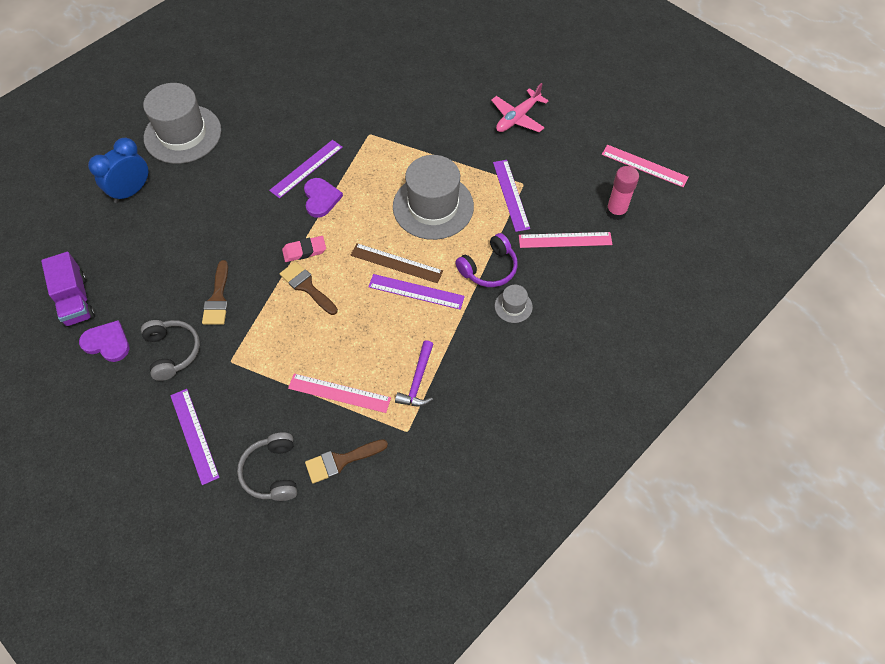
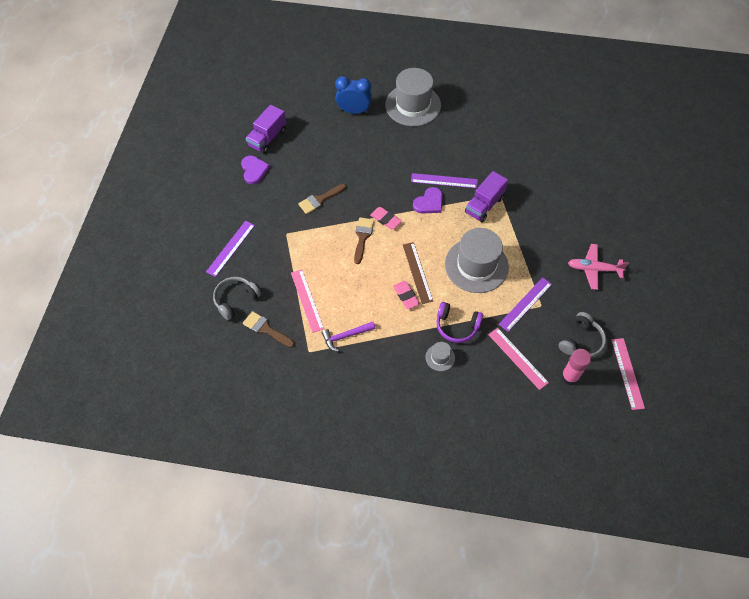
camera: 55 degrees right, 0 degrees up
(172, 352) = (271, 203): grey headphones -> grey headphones (581, 341)
(368, 154) = (484, 205): none -> purple truck
(416, 291) = (406, 296): purple ruler -> pink eraser

